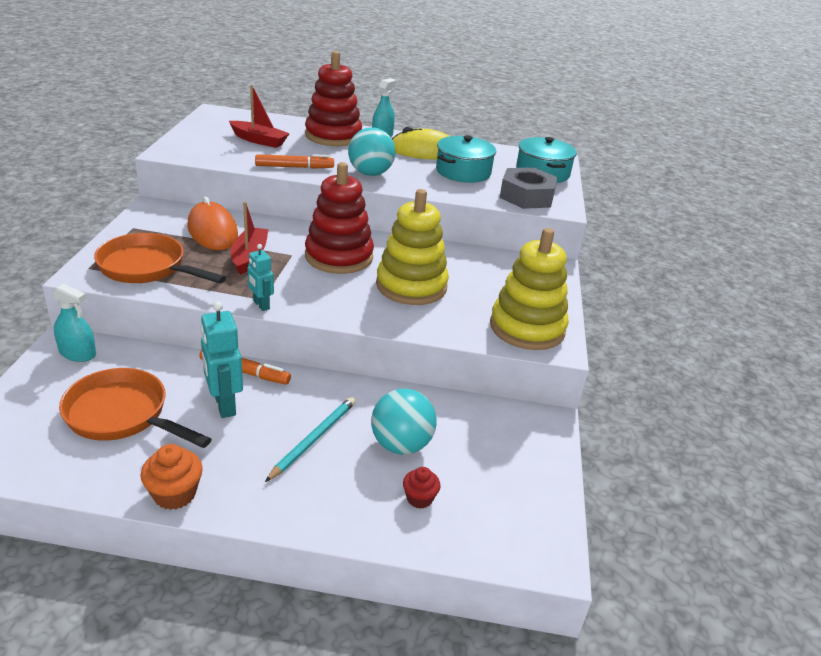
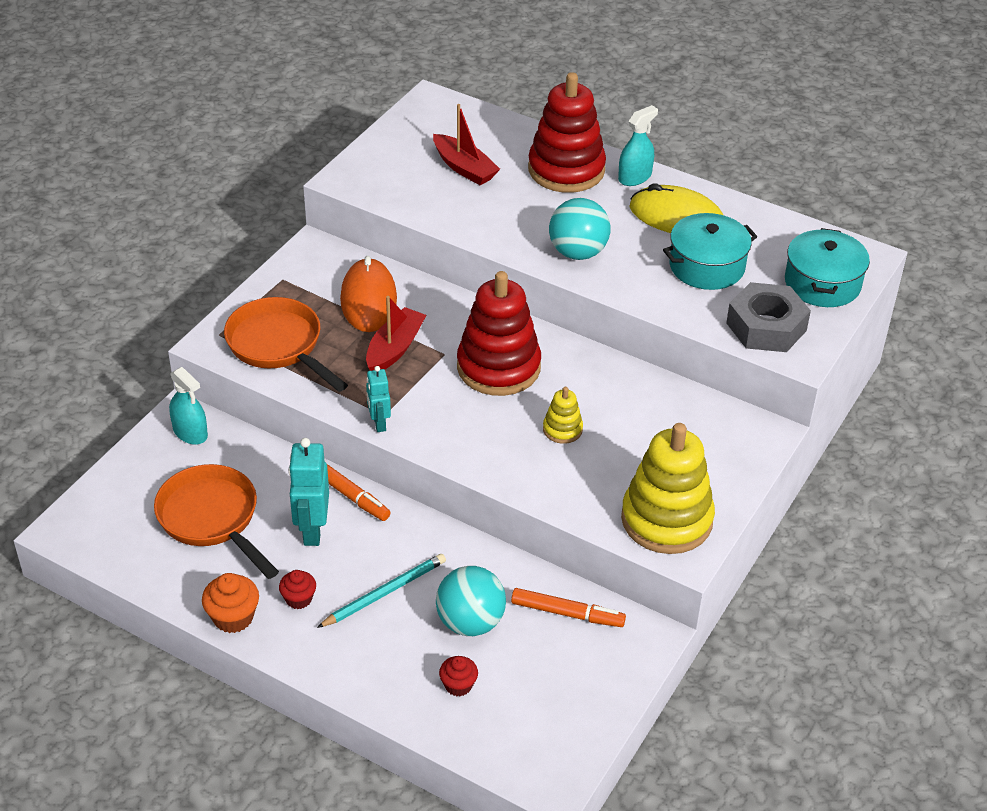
camera: 25 degrees right, 10 degrees up
(235, 462) = (298, 599): none -> red cupcake
(294, 167) = (486, 227): orange marker -> orange marker (567, 613)
(411, 286) = (562, 429): yellow stacking toy -> yellow stacking toy, size x0.46

